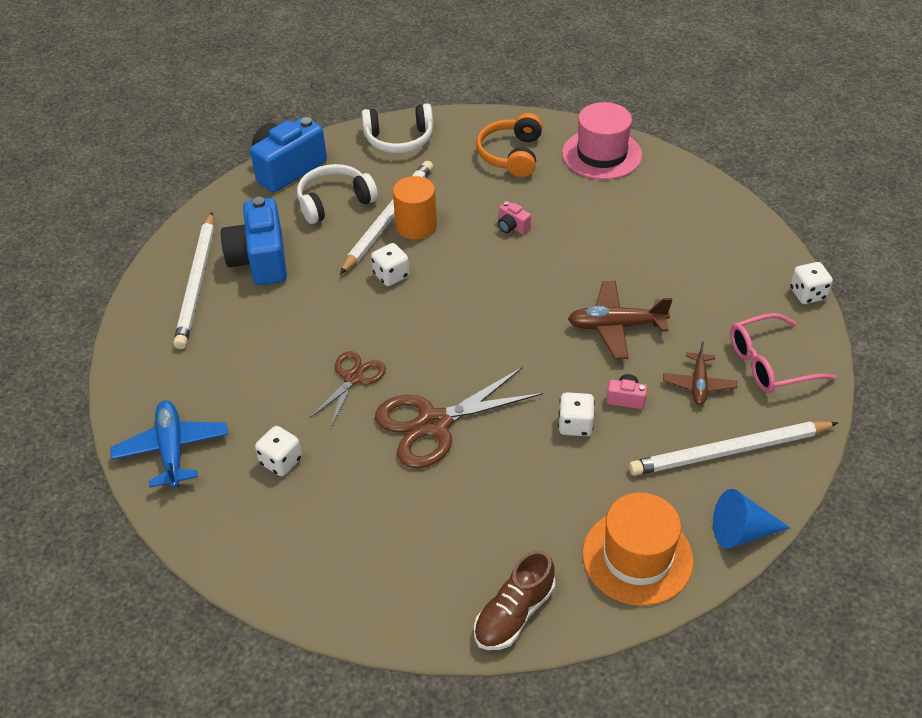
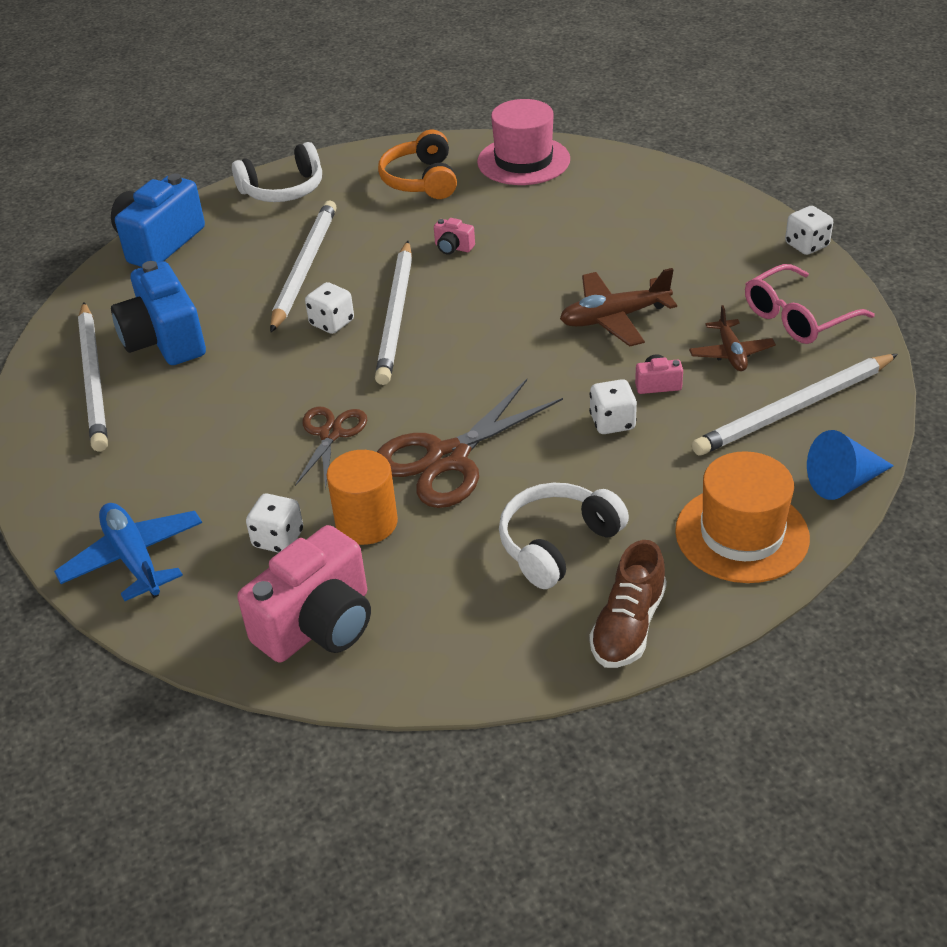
camera: 15 degrees left, 5 degrees down
(283, 544) = (318, 624): none -> pink camera
(334, 202) = (232, 264): white headphones -> white headphones (557, 543)
(416, 226) = (340, 269): orange cylinder -> orange cylinder (366, 523)
(443, 280) = (396, 315): none -> white pencil

